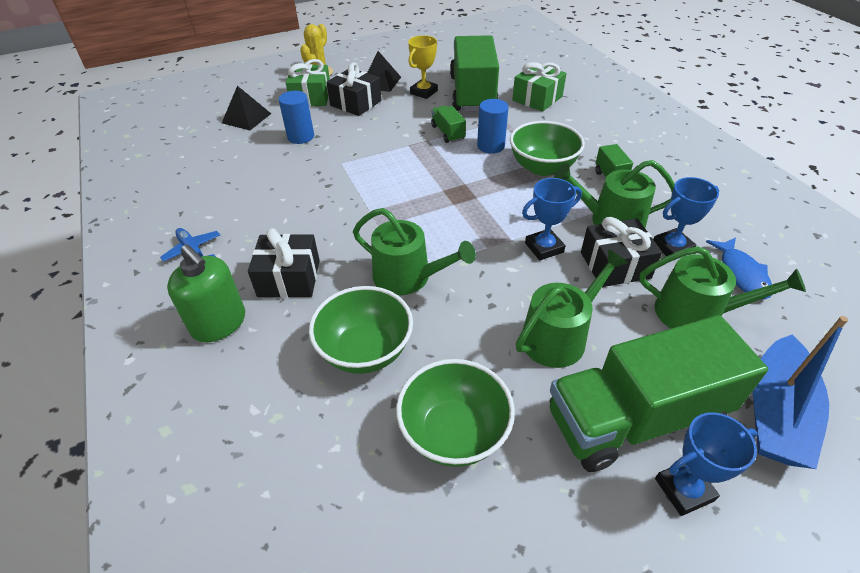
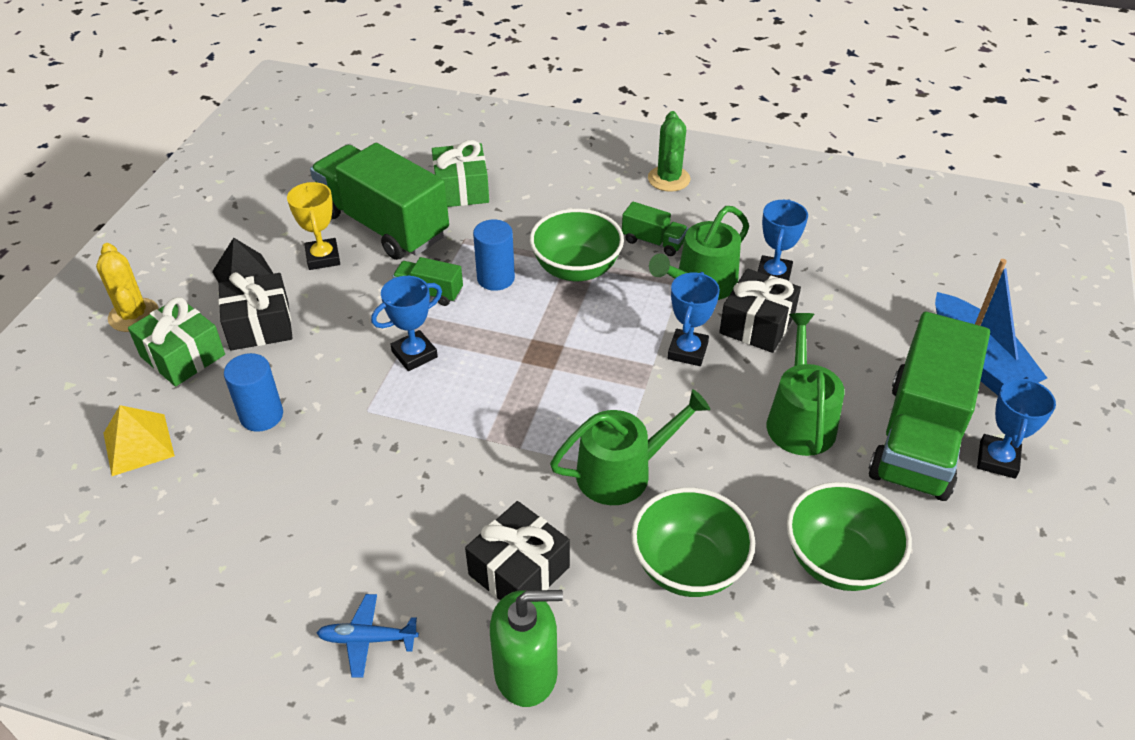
camera: 50 degrees left, 0 degrees up
(246, 118) = (138, 444): black pyramid -> yellow pyramid
(398, 154) = (414, 354): none -> blue trophy
(677, 156) = (668, 179): none -> green cactus
(696, 313) = (854, 322): green watering can -> none
(741, 274) = (841, 264): blue fish -> none

